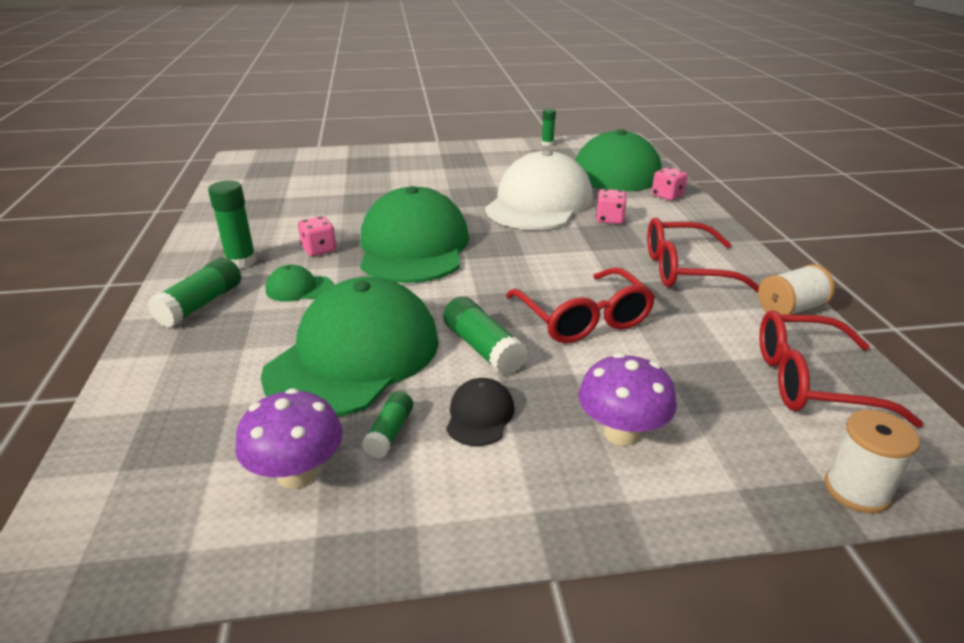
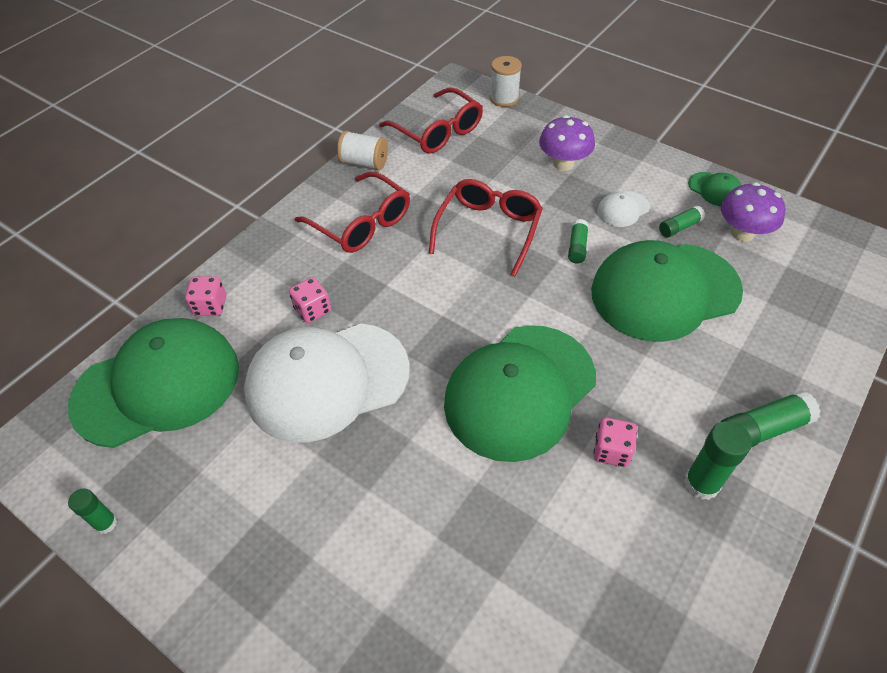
camera: 135 degrees left, 20 degrees up
(299, 288) = (664, 396): green cap -> green cap (714, 189)
(480, 415) = (623, 209): black cap -> white cap
(483, 348) = (577, 247): green glue stick -> green glue stick, size x0.61

